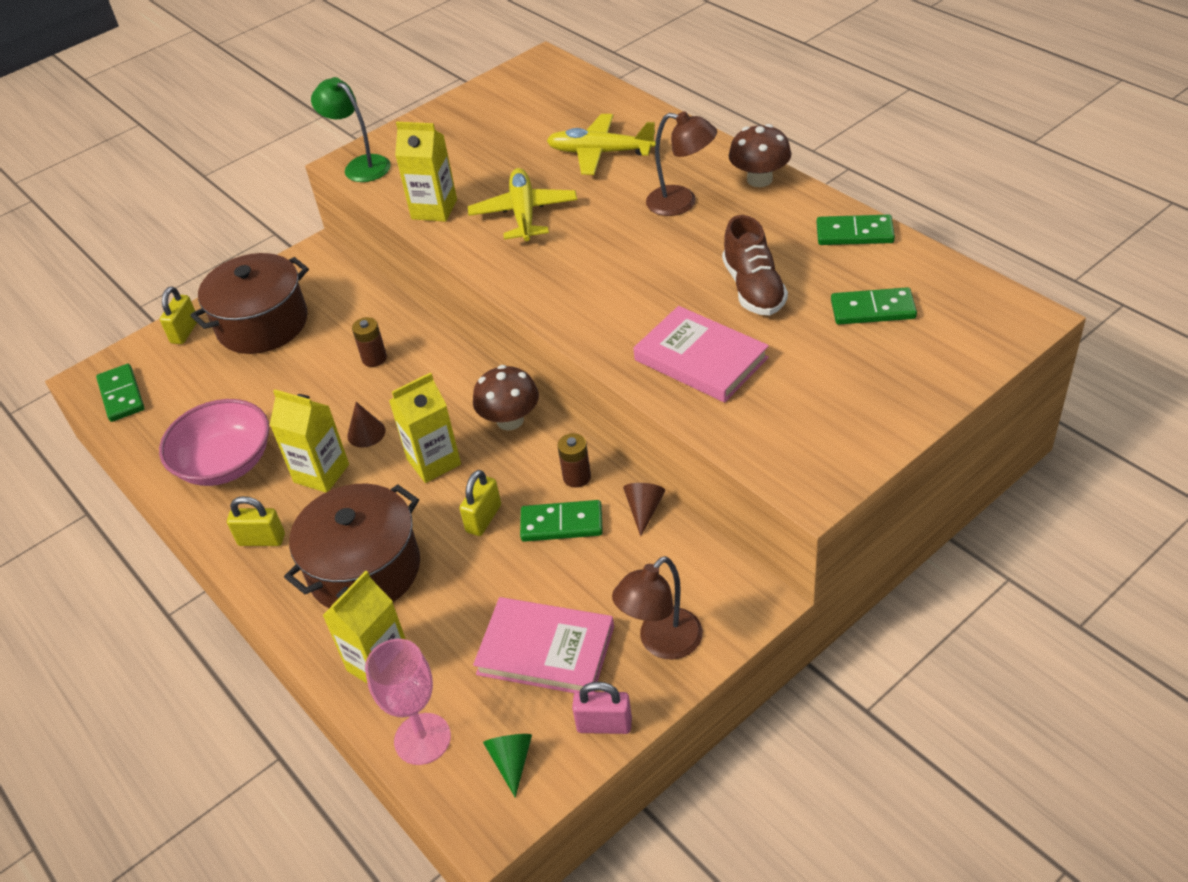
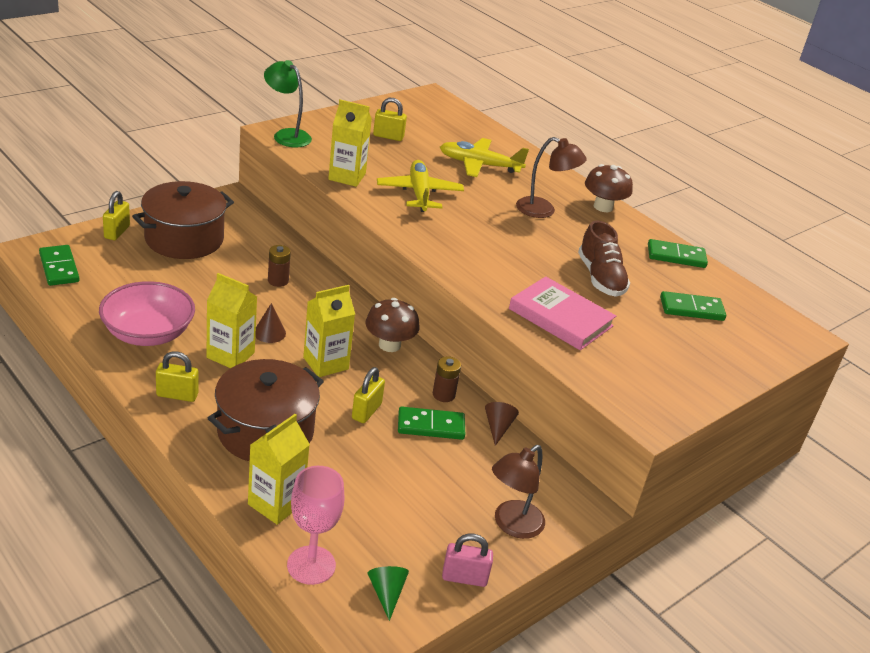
camera: 10 degrees left, 10 degrees down
(485, 137) = (388, 136): none -> yellow padlock
(546, 650) = (416, 515): pink book -> none

